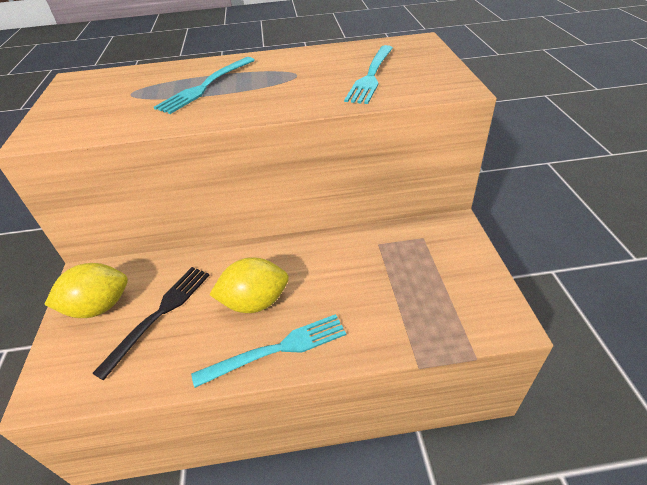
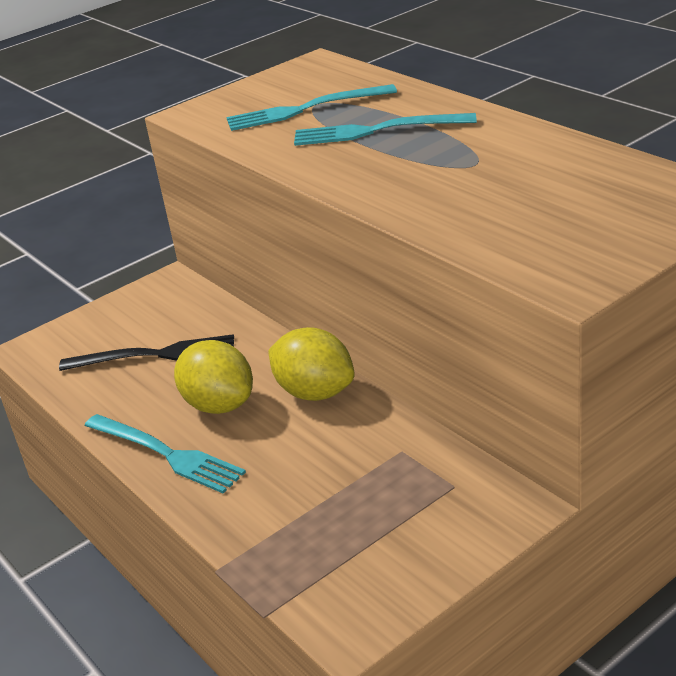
camera: 60 degrees right, 10 degrees down
(99, 307) = (138, 315): yellow lemon -> yellow lemon (315, 392)
(371, 76) = (530, 211): turquoise fork -> turquoise fork (304, 109)

